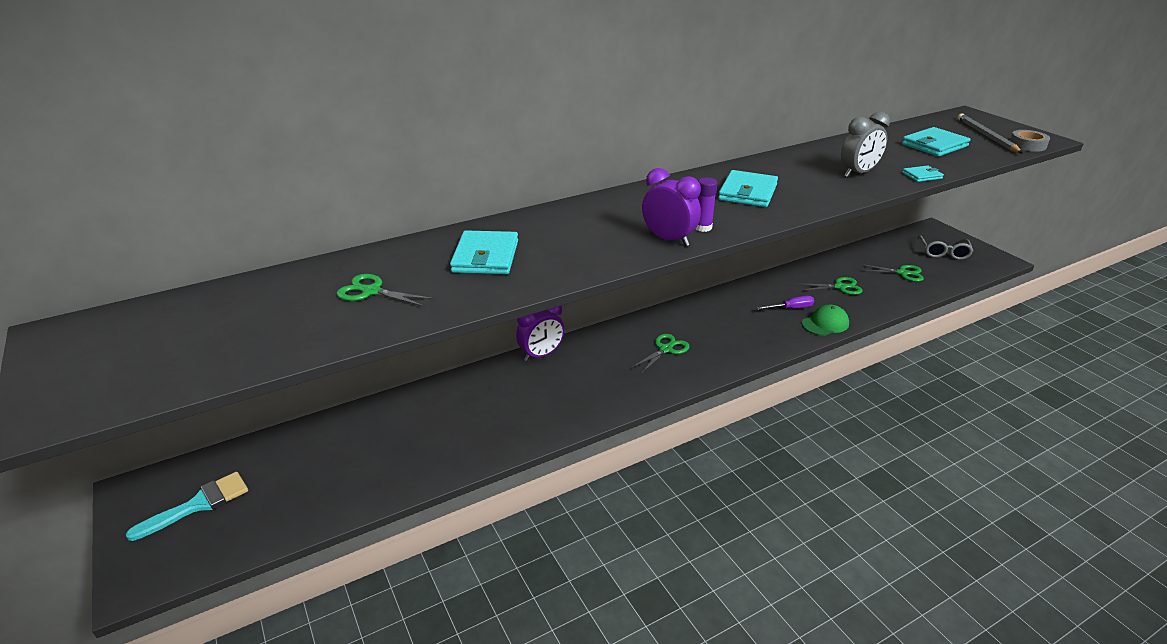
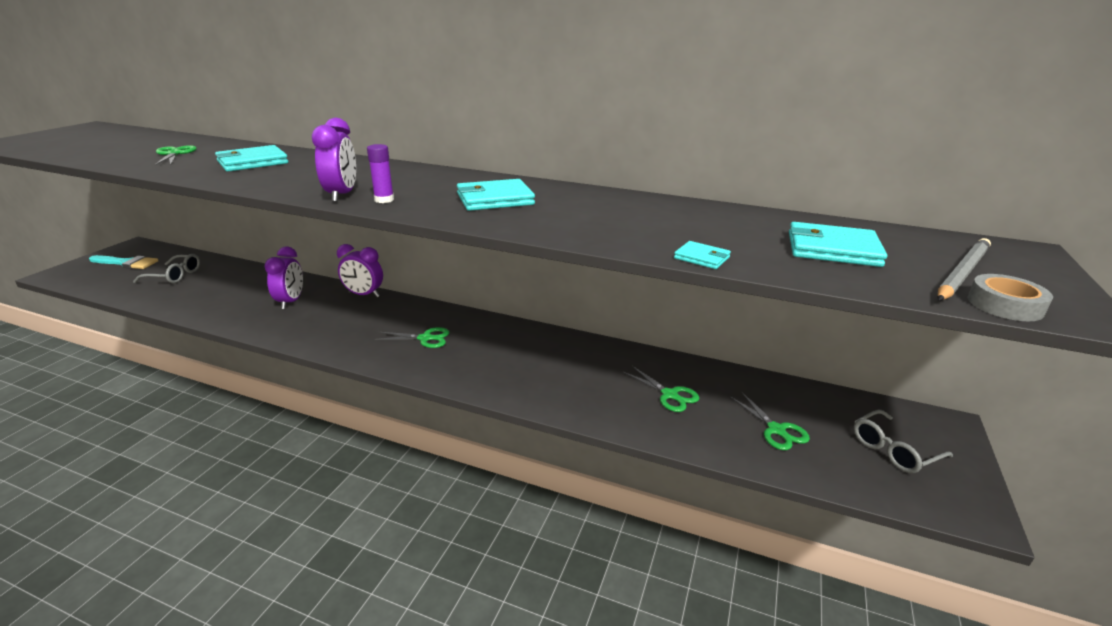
camera: 50 degrees right, 5 degrees down
(311, 468) = (175, 275): none -> grey glasses
(502, 400) = (291, 302): none -> purple clock
(791, 308) = (579, 378): purple screwdriver -> none
(825, 323) = (576, 407): green cap -> none
(858, 173) = (639, 229): grey clock -> none

